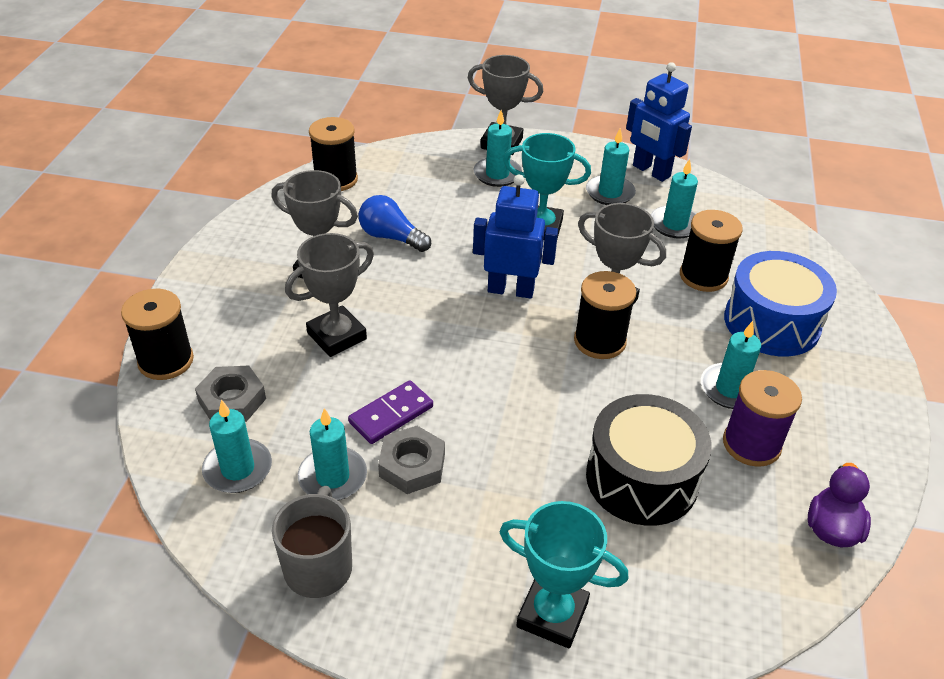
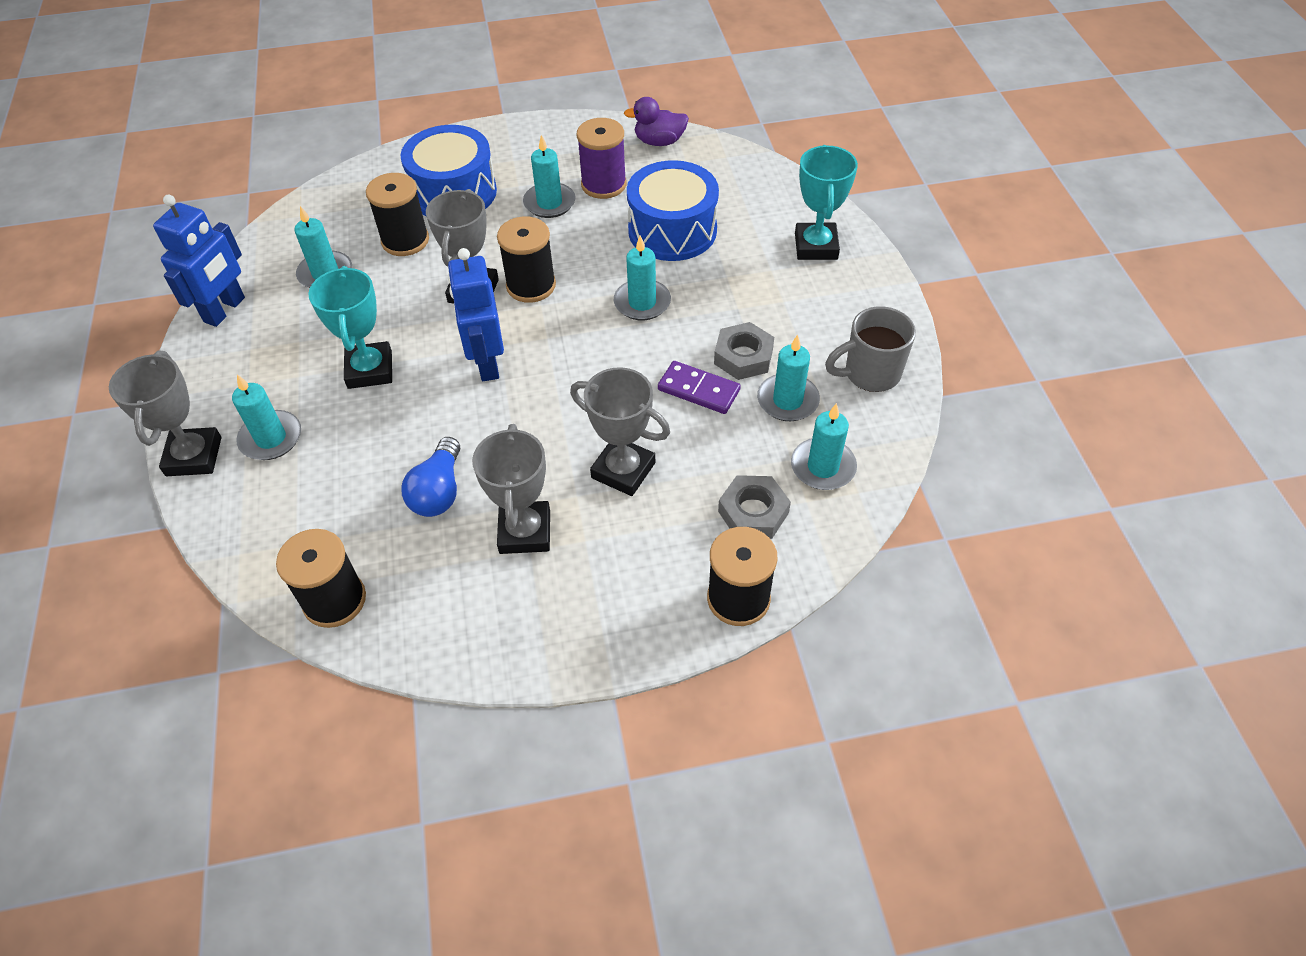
camera: 110 degrees left, 10 degrees up
(610, 193) = (281, 332): turquoise candle -> turquoise candle (642, 302)
(642, 478) = (672, 230): black drum -> blue drum

